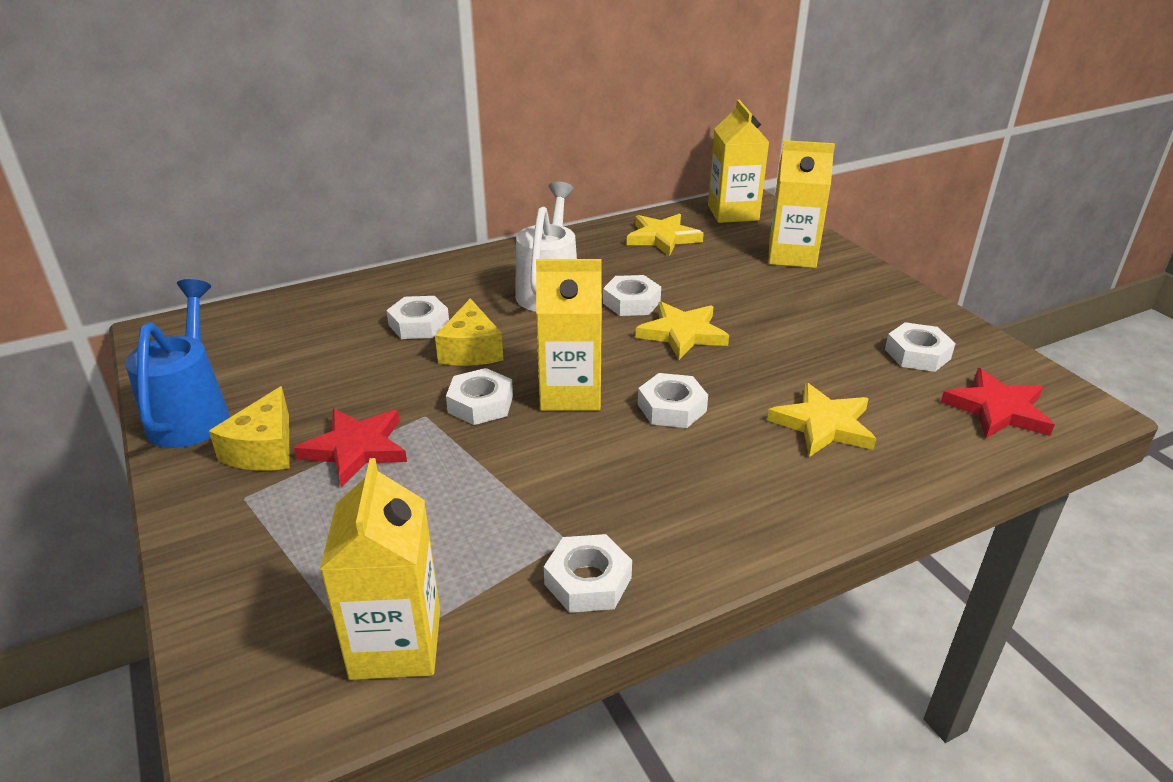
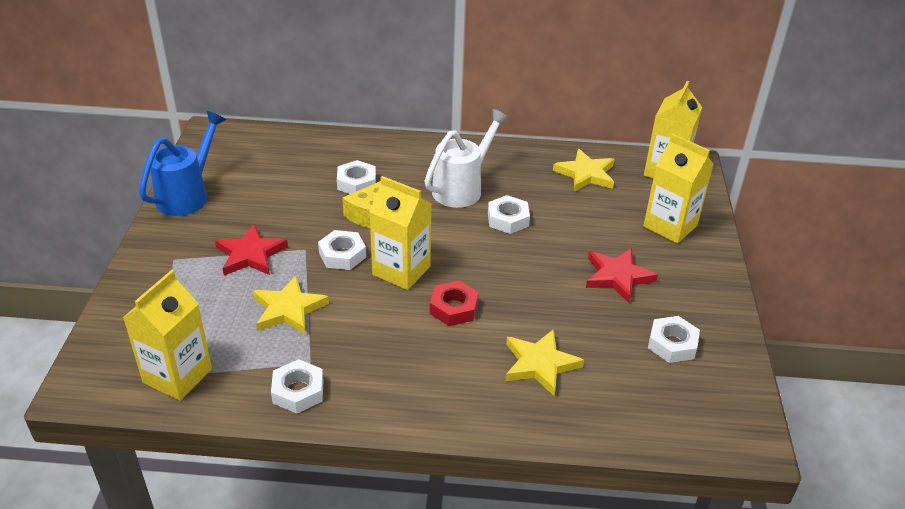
camera: 30 degrees right, 5 degrees up
(264, 449) = (205, 234): yellow cheese -> none
(671, 408) = (453, 308): white nut -> red nut
(682, 334) = (517, 257): yellow star -> yellow star (288, 309)
(997, 409) = (680, 410): red star -> red star (617, 276)

